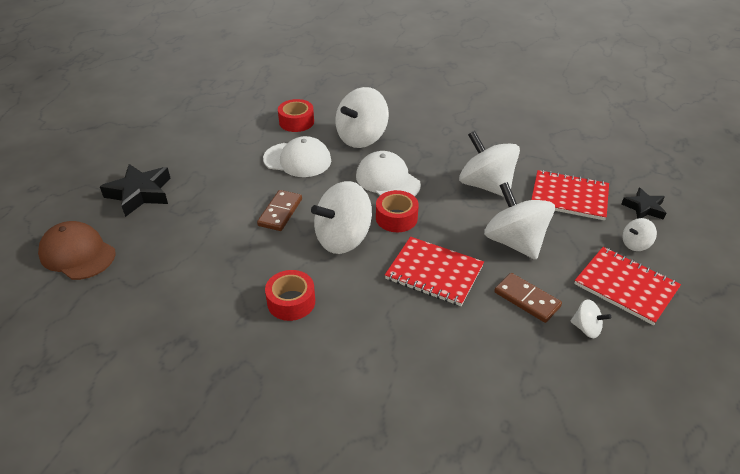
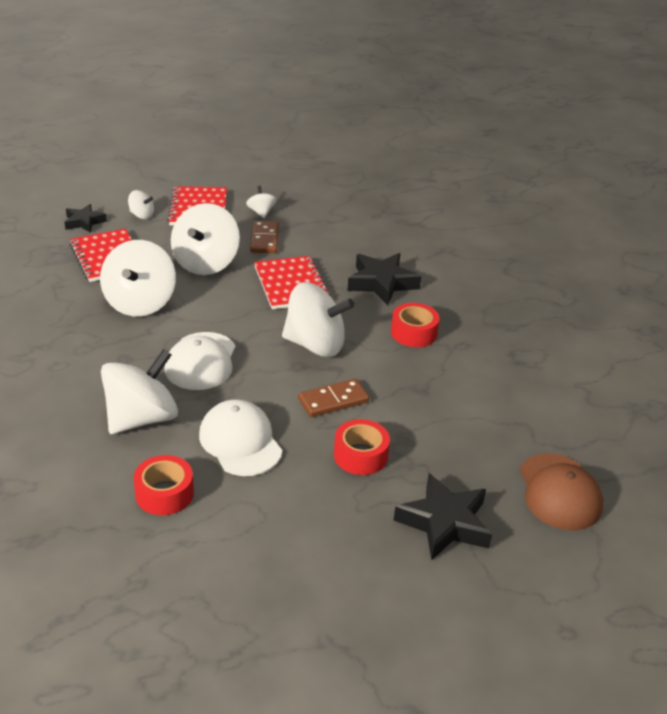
camera: 135 degrees left, 5 degrees down
(362, 138) = (142, 418): white spinning top -> white spinning top turned 45 degrees counterclockwise
(377, 333) = (381, 283): none -> black star
(396, 218) = (251, 330): red tape -> red tape (360, 455)

